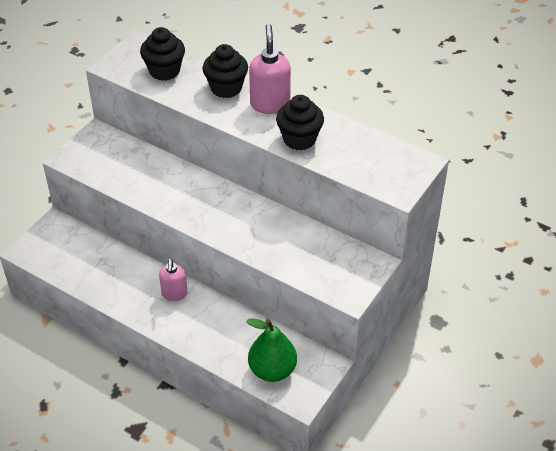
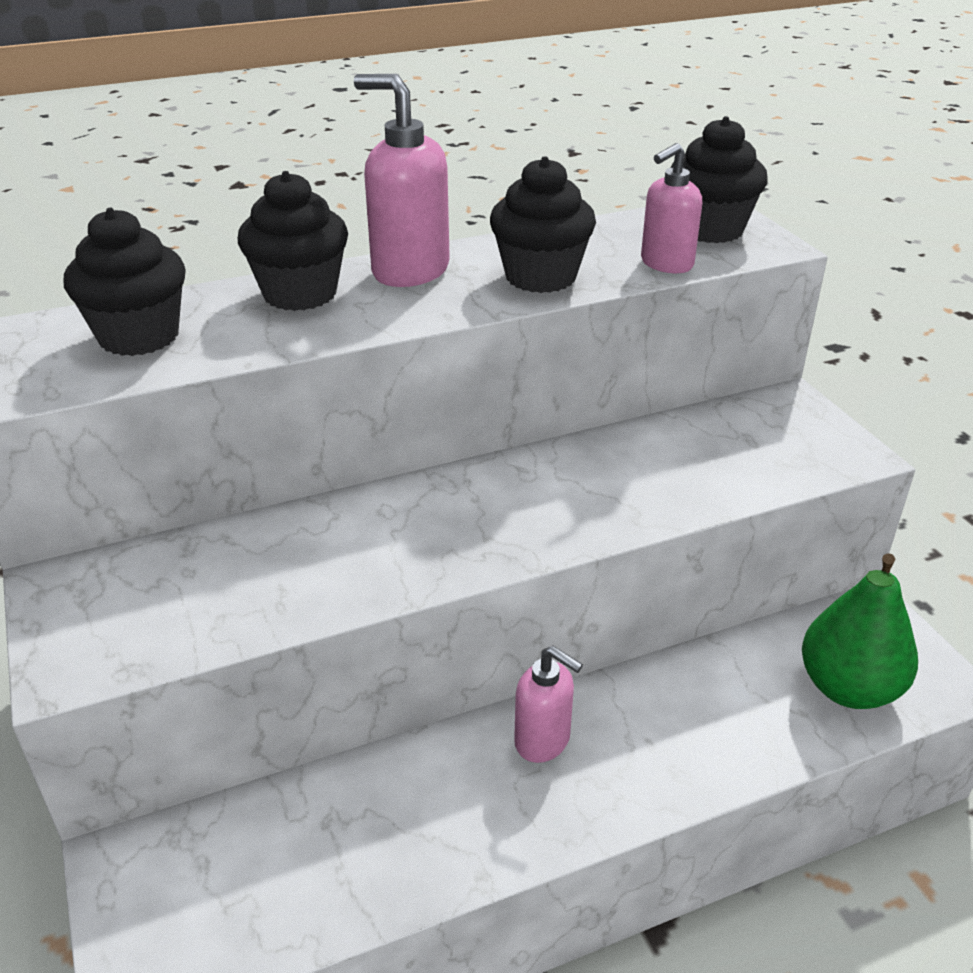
camera: 55 degrees left, 10 degrees down
(346, 168) = (666, 264): none -> pink soap dispenser
(396, 168) = (710, 229): none -> black cupcake

